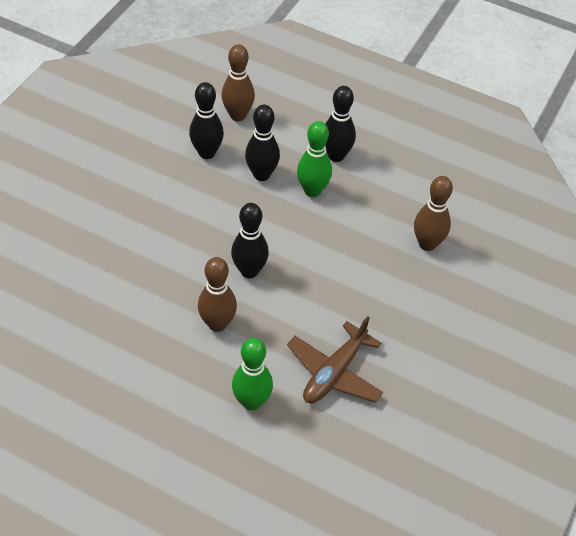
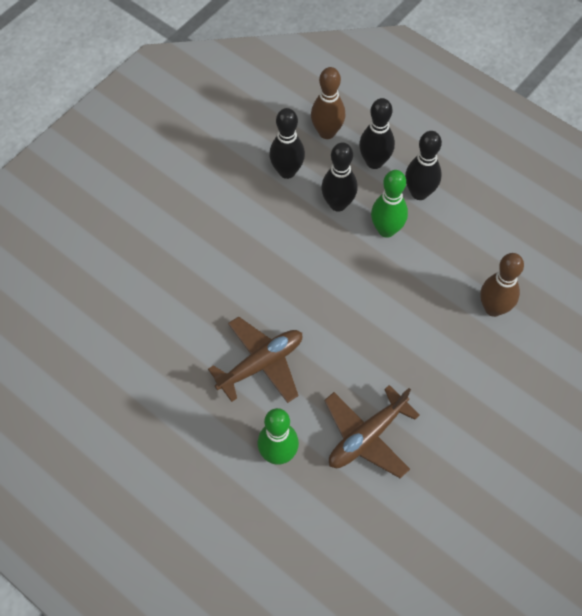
camera: 15 degrees right, 10 degrees up
(217, 324) = (261, 364): brown bowling pin -> brown plane
(249, 271) = (304, 311): black bowling pin -> black bowling pin (374, 162)

